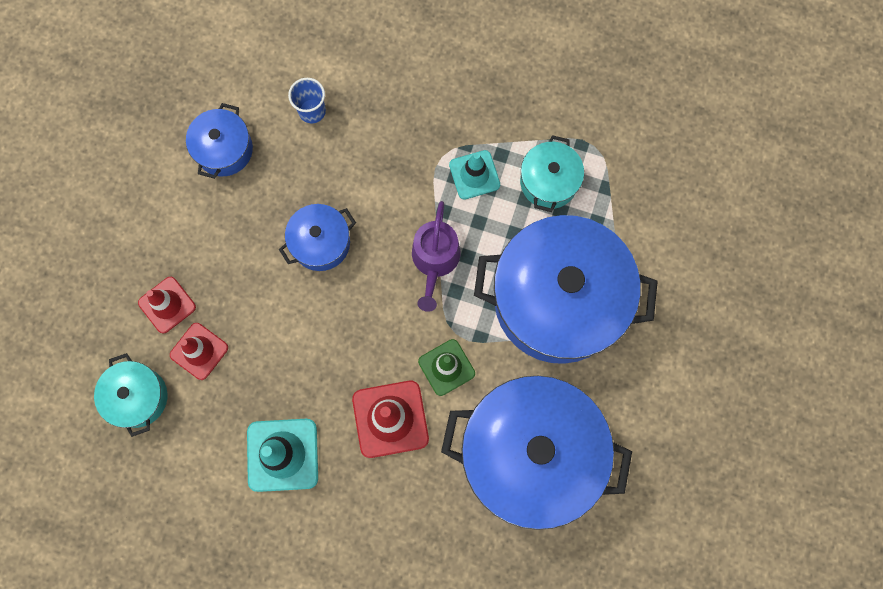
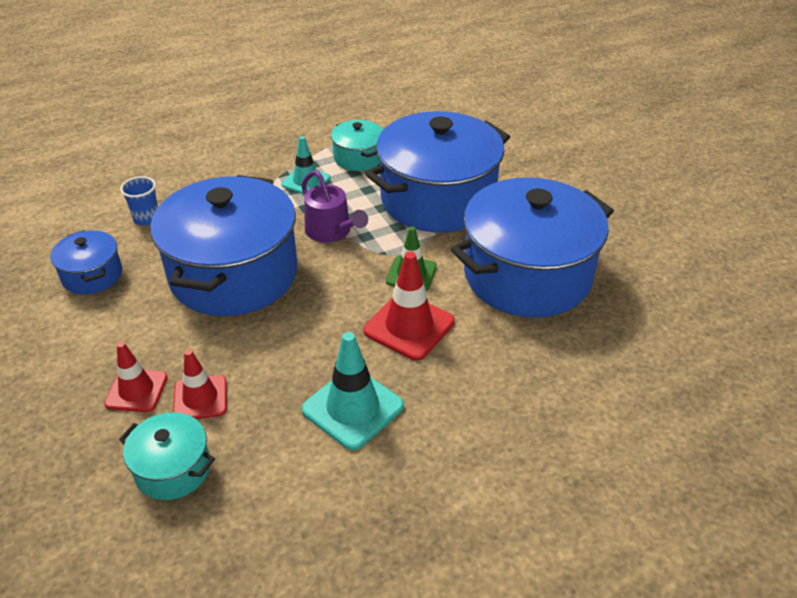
camera: 45 degrees left, 35 degrees down
(321, 243) = (234, 274): blue pot -> blue pot, size x2.16

